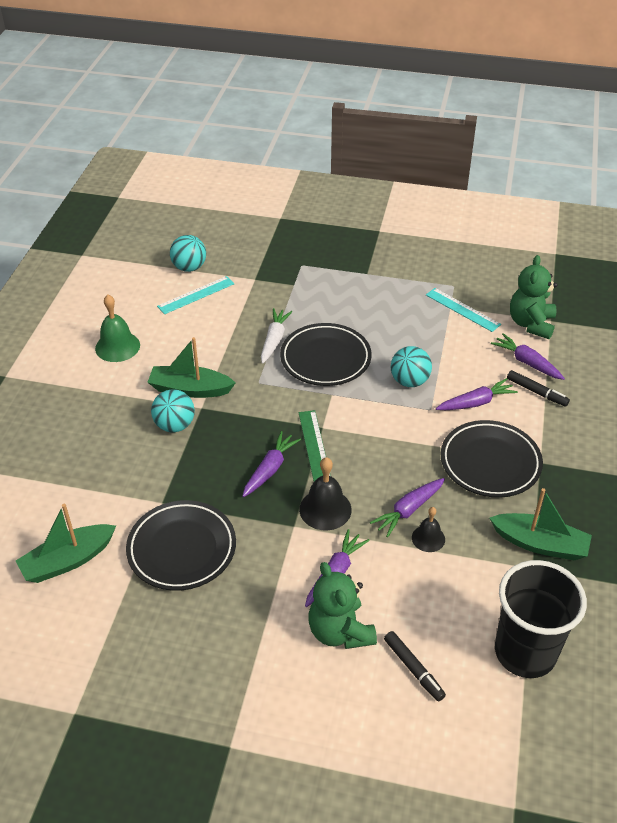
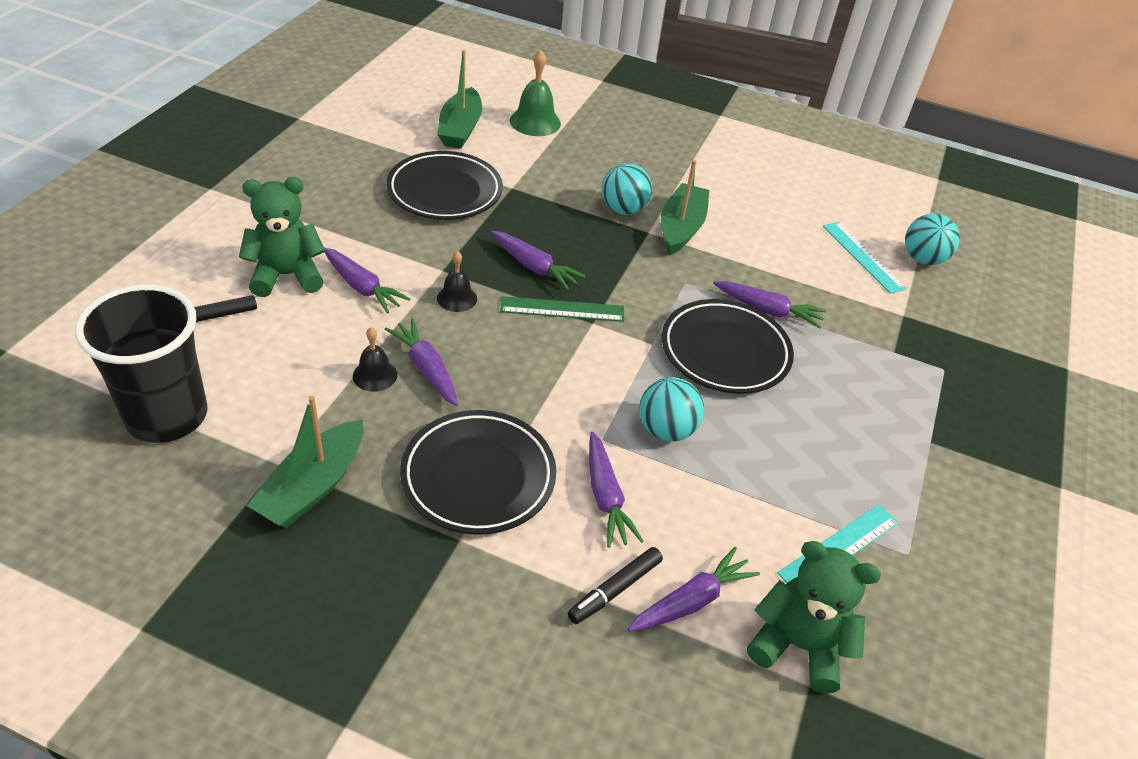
camera: 95 degrees right, 0 degrees up
(68, 560) = (460, 129): green boat -> green boat turned 150 degrees counterclockwise
(117, 346) = (762, 186): green bell -> green bell (535, 122)
(274, 340) = (768, 310): white carrot -> purple carrot
(325, 509) = (457, 298): black bell -> black bell, size x0.62

